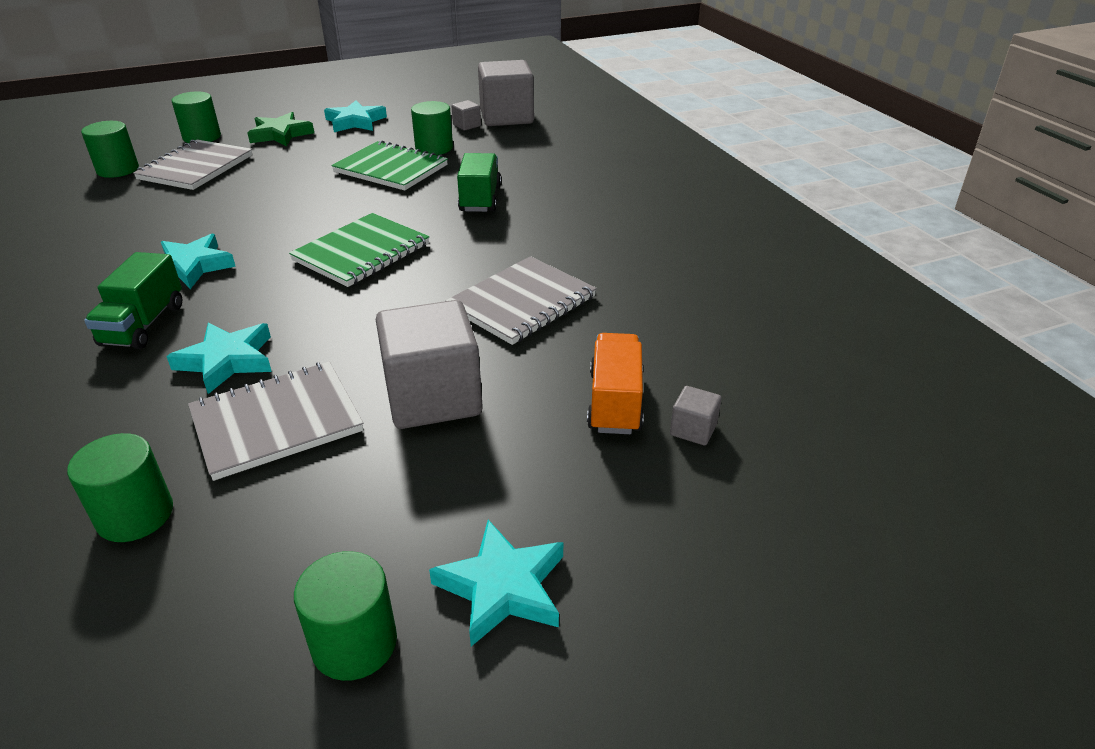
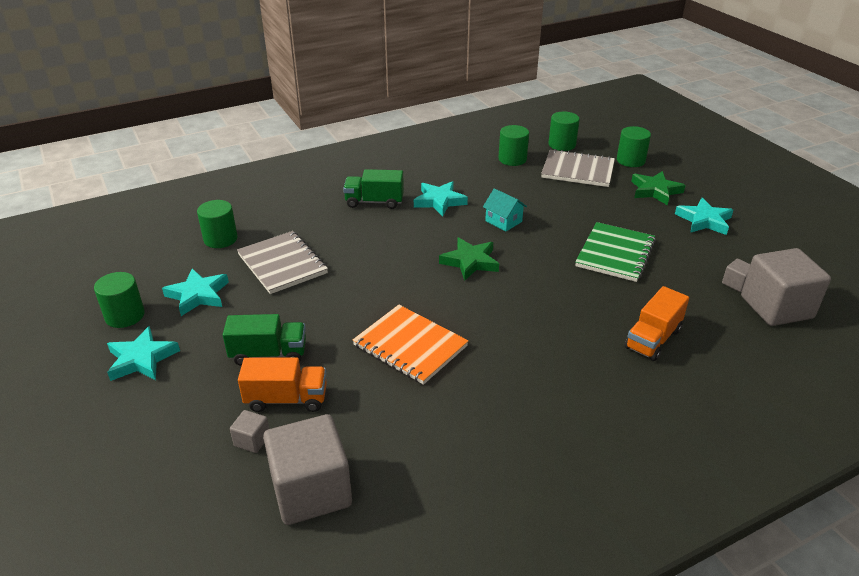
camera: 85 degrees right, 0 degrees up
(227, 361) = (339, 236): turquoise star -> turquoise star (198, 295)
(281, 224) = (503, 221): none -> turquoise house
(361, 252) = (470, 262): green notebook -> green star
(433, 397) = (299, 316): grey cube -> grey cube (311, 490)
(434, 148) = (670, 270): green cylinder -> green cylinder (512, 159)
(480, 199) = (576, 308): green truck -> green truck (268, 354)
(522, 303) = (410, 346): grey notebook -> orange notebook
(538, 170) = (653, 339): none -> orange truck

